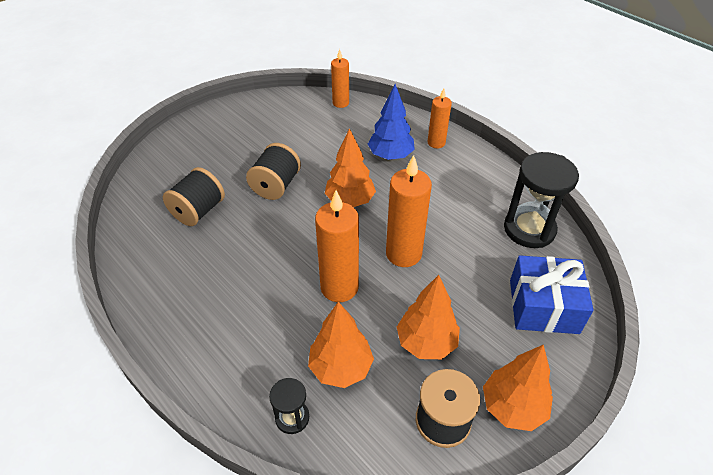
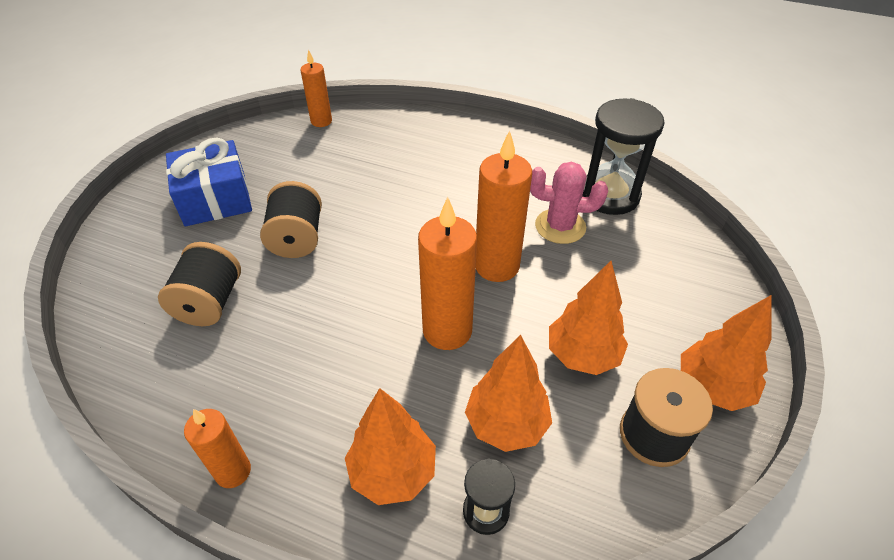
camera: 25 degrees left, 0 degrees up
(350, 201) = (399, 227): orange tree -> orange tree (393, 472)
(390, 156) = (416, 163): blue tree -> none
(436, 143) = (458, 135): orange candle -> orange candle (233, 471)
(472, 240) = (560, 226): none -> pink cactus
(543, 306) = (673, 269): blue gift -> blue gift (215, 199)

